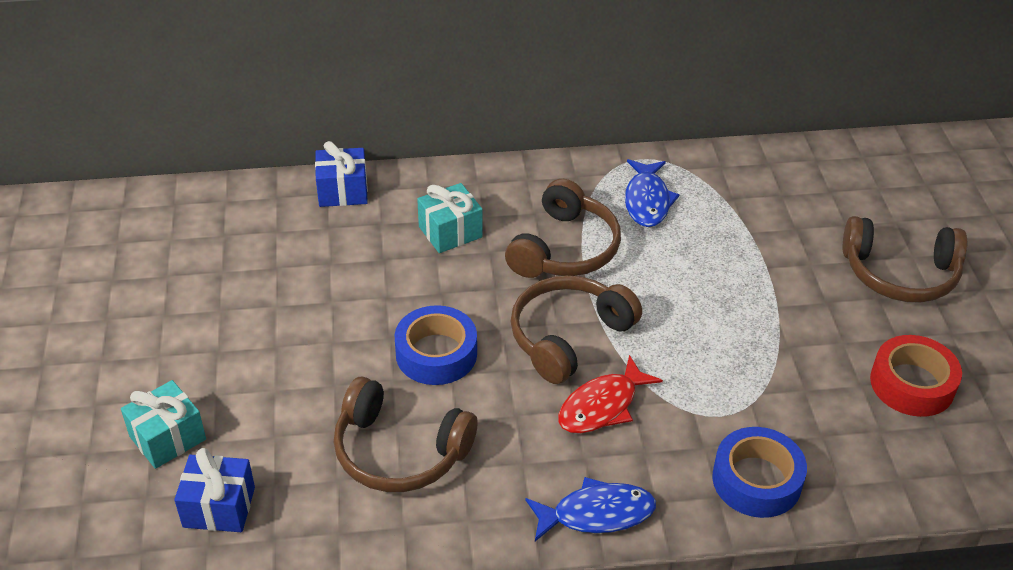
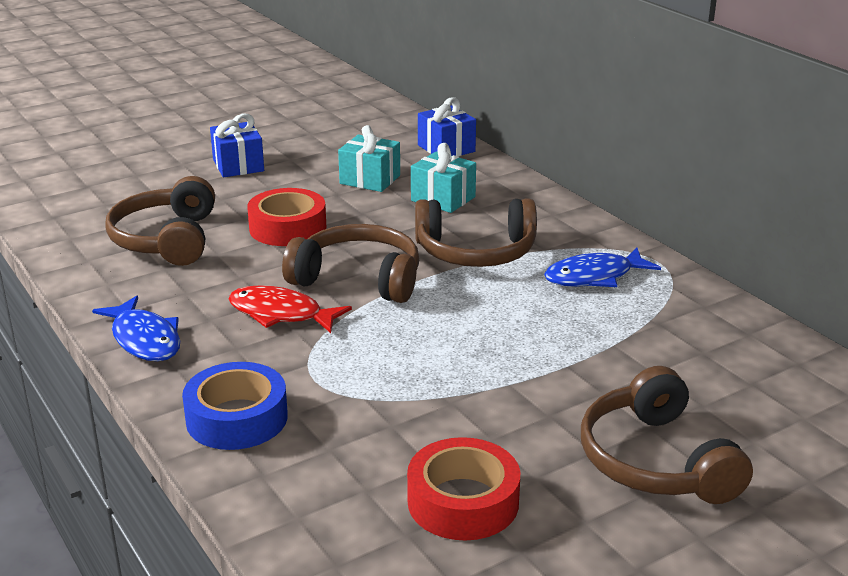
camera: 65 degrees right, 15 degrees down
(168, 438) = (130, 160): turquoise gift -> turquoise gift (370, 179)
(219, 507) = (74, 192): blue gift -> blue gift (238, 165)
(436, 354) = (288, 228): blue tape -> red tape

